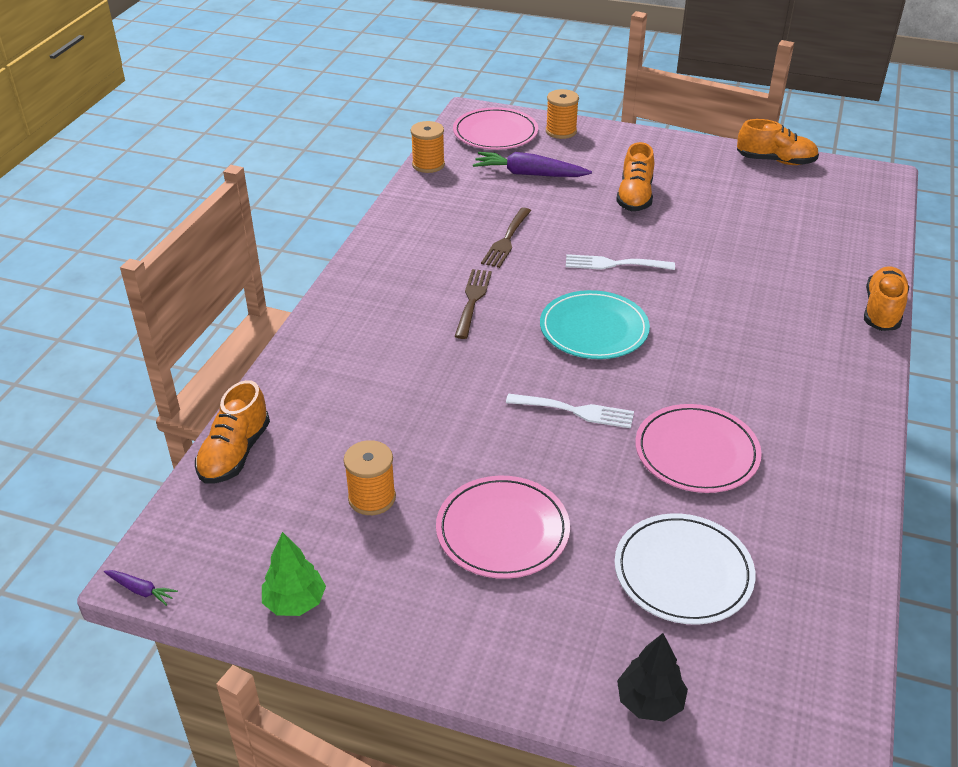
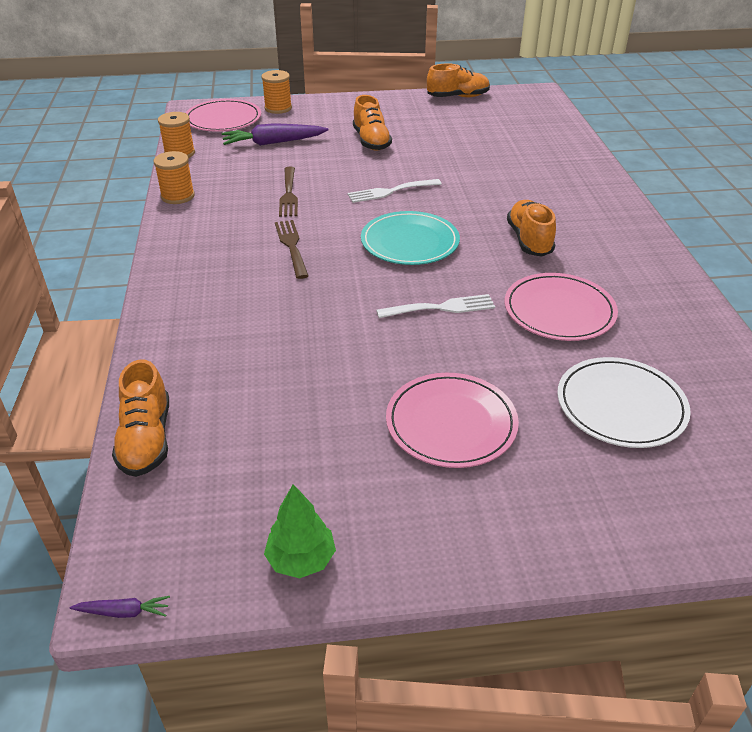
camera: 25 degrees left, 0 degrees up
(372, 498) = (312, 435): orange spool -> orange spool (178, 196)
(650, 702) = (678, 522): black tree -> none
(882, 311) = (609, 177): orange shoe -> orange shoe (529, 240)

